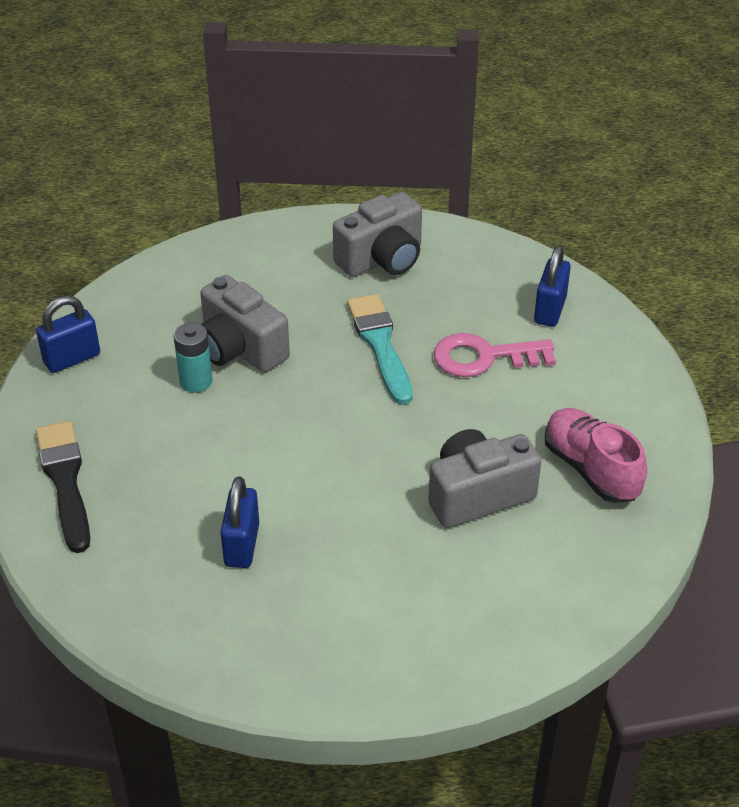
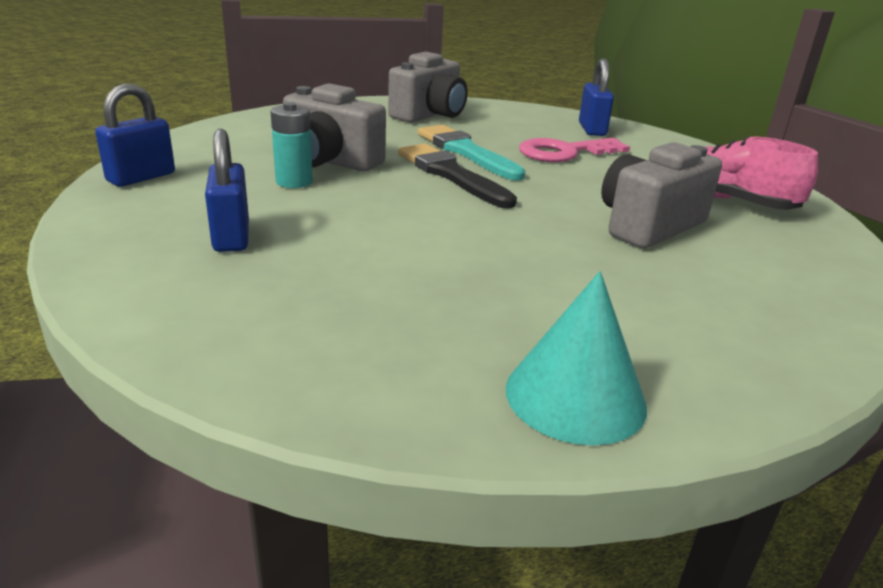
camera: 20 degrees left, 15 degrees down
(65, 481) = (158, 261): black brush -> black brush (451, 175)
(242, 545) = (425, 288): blue padlock -> blue padlock (231, 236)
(286, 667) = (575, 396): none -> turquoise cone

